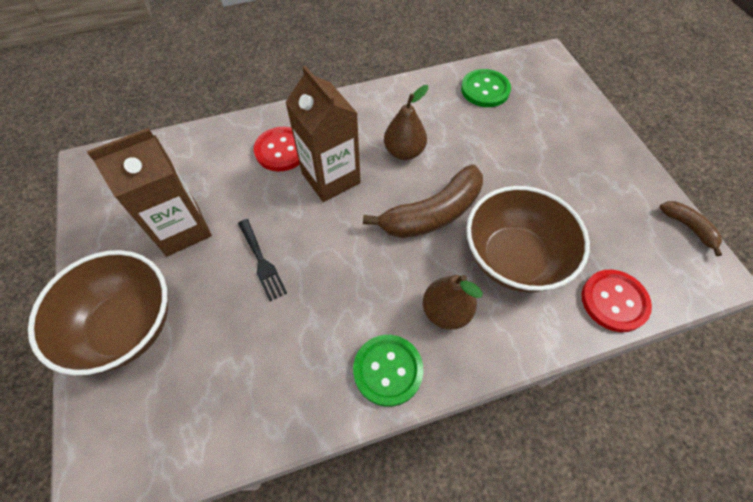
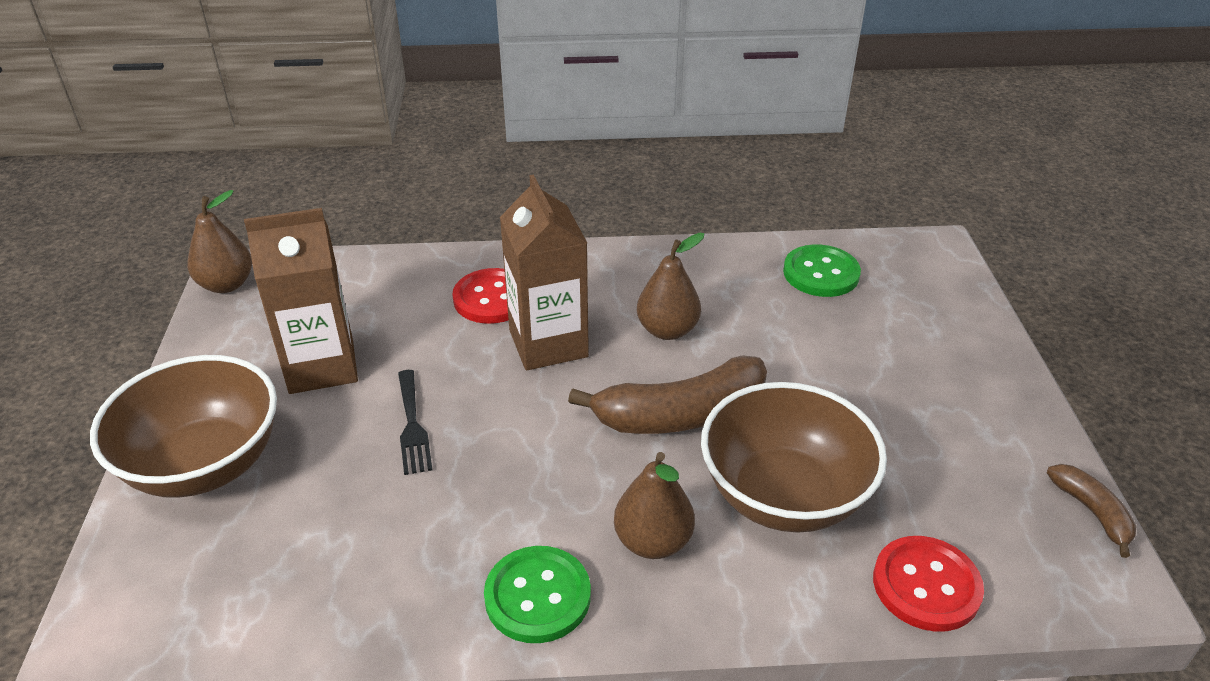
camera: 15 degrees right, 20 degrees down
(88, 176) = (226, 284): none -> brown pear

